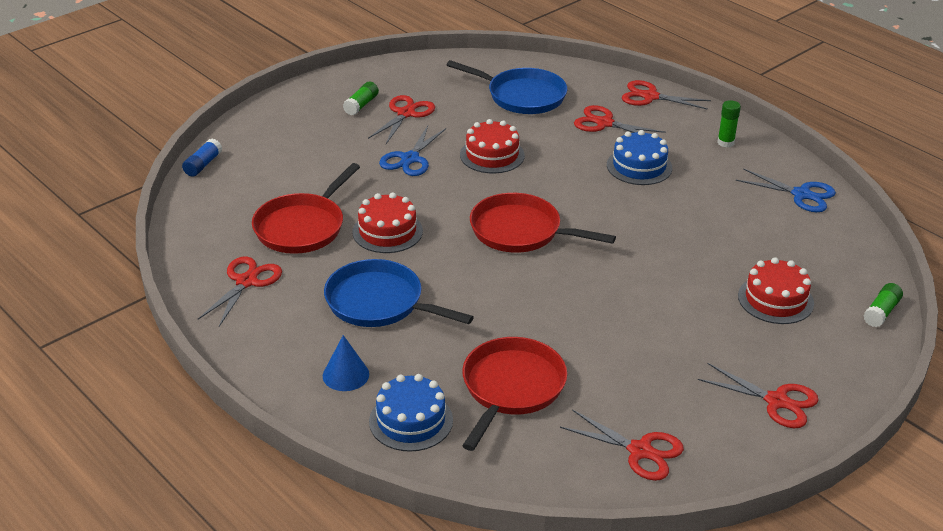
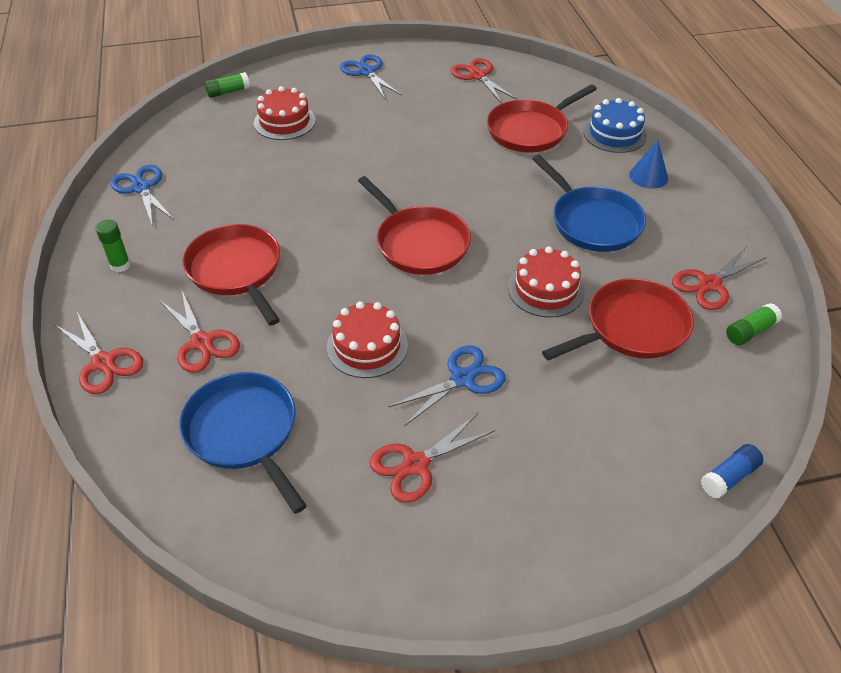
camera: 150 degrees left, 10 degrees up
(361, 105) = (465, 512): green glue stick -> green glue stick (750, 331)
(639, 166) = (236, 271): blue cake -> red pan
(776, 401) = (366, 72): red scissors -> blue scissors

